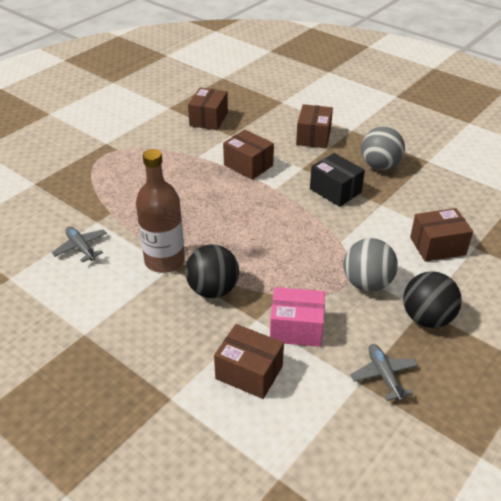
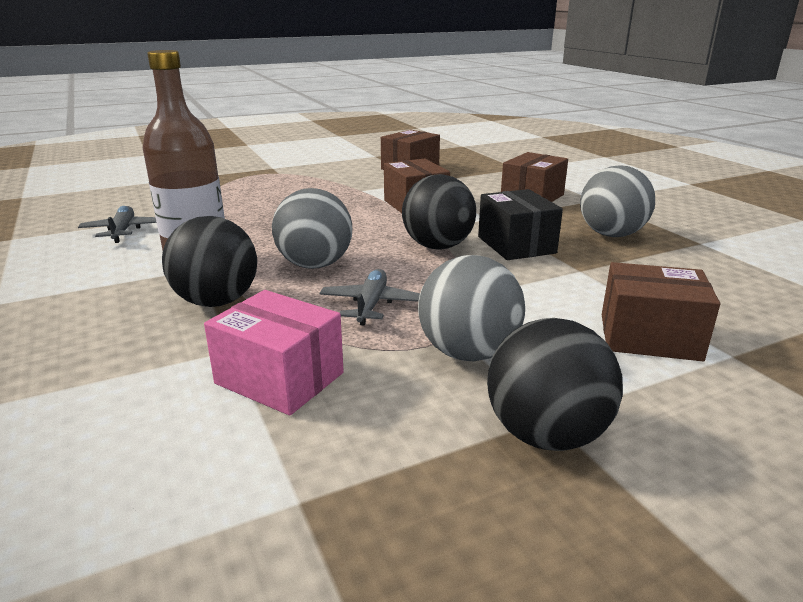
camera: 25 degrees right, 15 degrees down
(238, 243) = (315, 265): none -> grey ball
(249, 372) = (127, 414): brown box -> none
(293, 205) = (438, 246): none -> black ball
(384, 375) = (362, 506): grey plane -> grey plane (371, 305)

